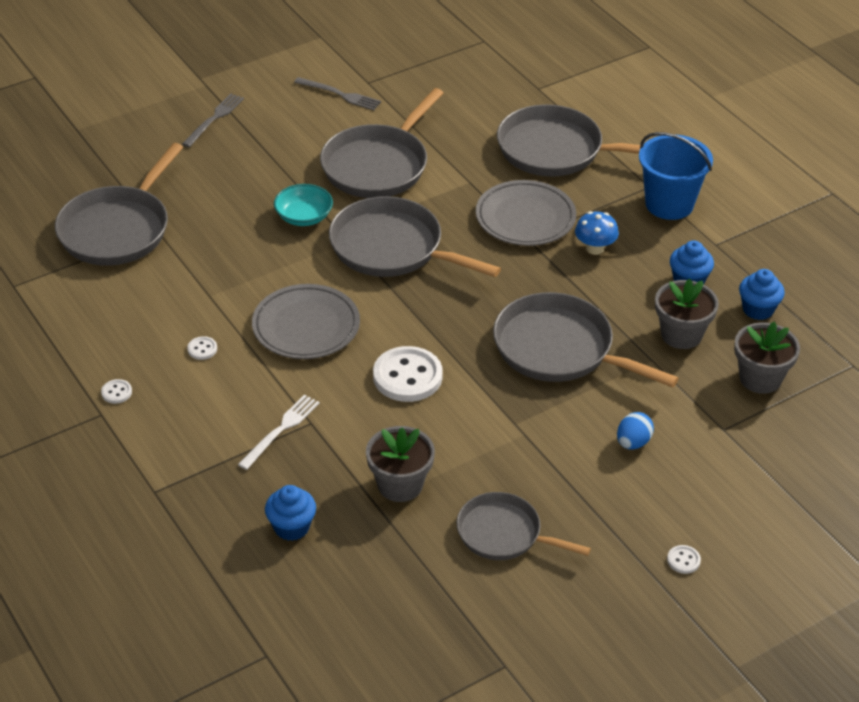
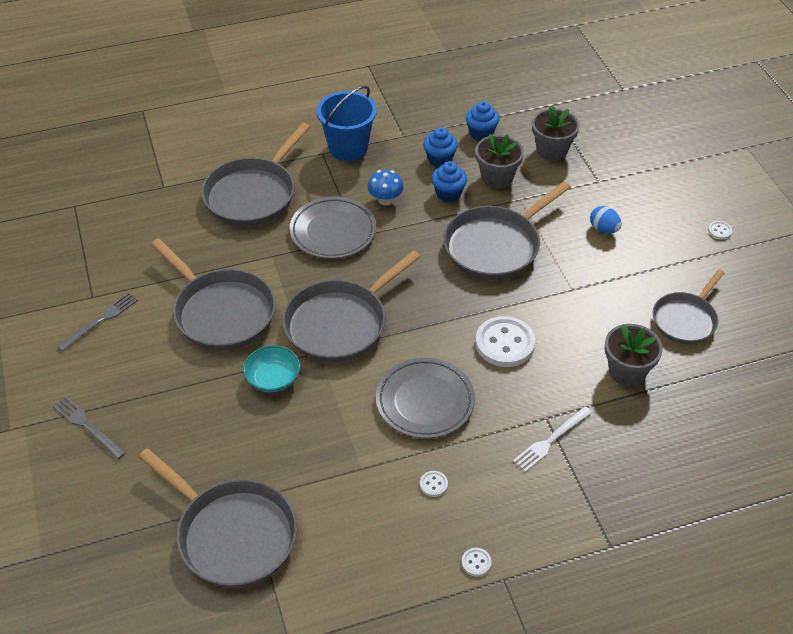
camera: 75 degrees left, 5 degrees up
(281, 430) = (551, 440): white fork -> white fork turned 90 degrees counterclockwise
(291, 527) = (665, 451): blue cupcake -> blue cupcake (448, 194)

